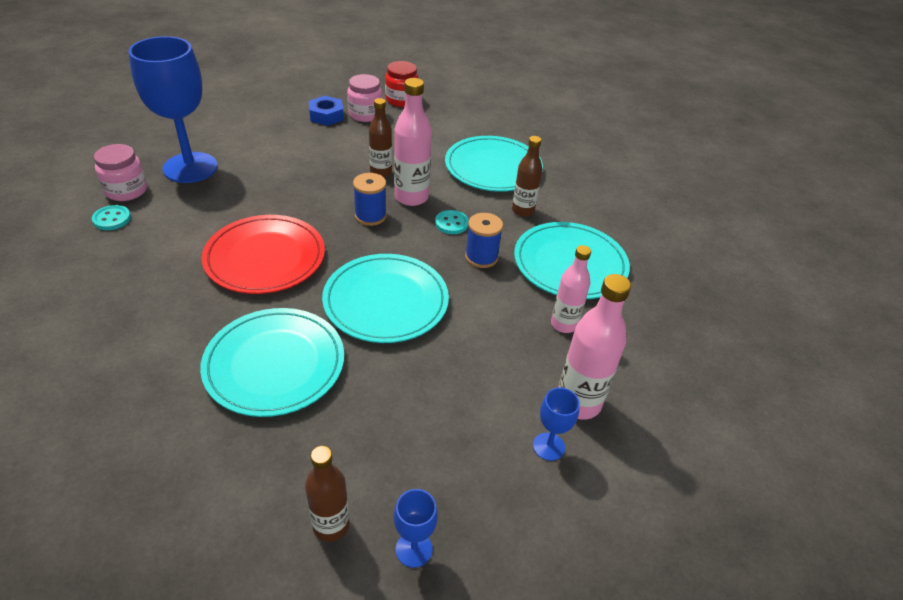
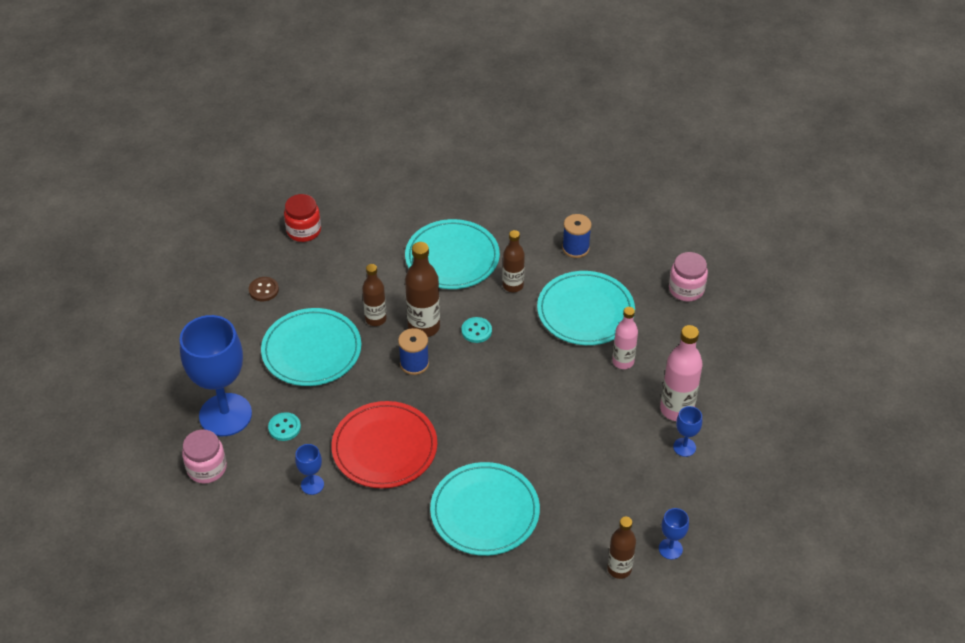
camera: 35 degrees left, 5 degrees up
(112, 219) = (233, 497): turquoise button -> turquoise button (284, 427)
(175, 247) = (312, 485): none -> blue goblet
(326, 116) = (263, 290): blue nut -> brown button
(365, 114) = (293, 267): pink jar -> pink jar (686, 289)
(386, 301) = (501, 422): turquoise plate -> turquoise plate (311, 350)
(411, 197) = (424, 327): pink bottle -> brown bottle
(481, 257) = (525, 345): blue spool -> blue spool (575, 248)

